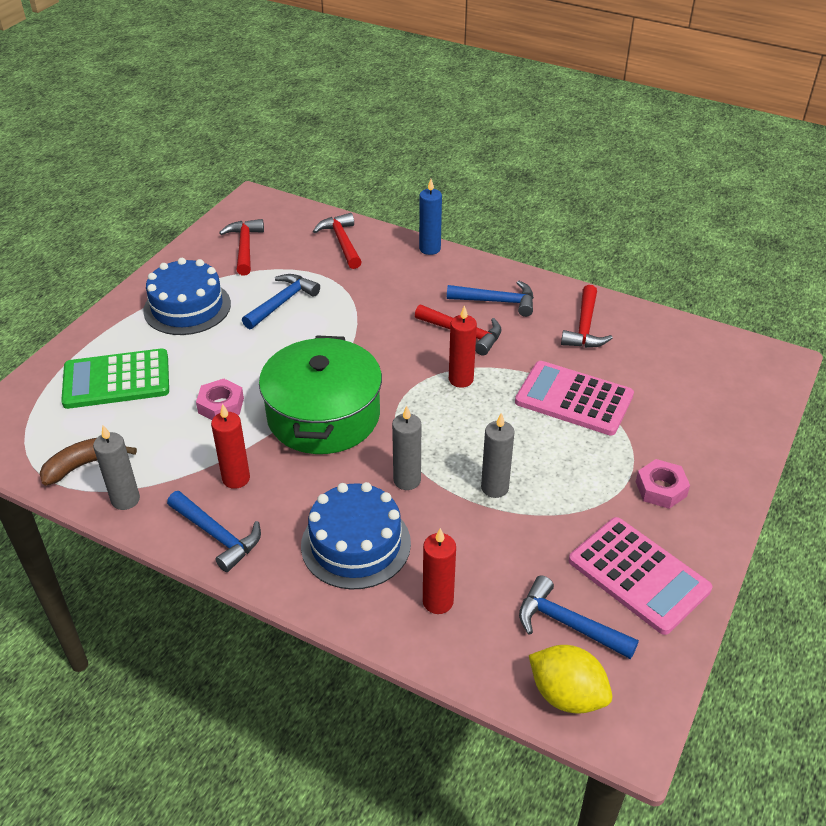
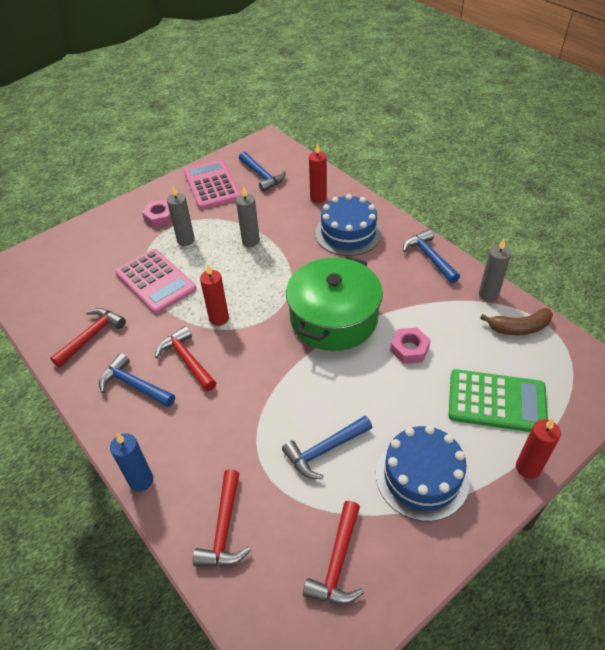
camera: 155 degrees left, 5 degrees up
(236, 478) = (410, 289): red candle -> red candle (528, 468)
(407, 480) = (300, 259): grey candle -> grey candle (186, 240)
(567, 695) = (283, 155): yellow lemon -> none

